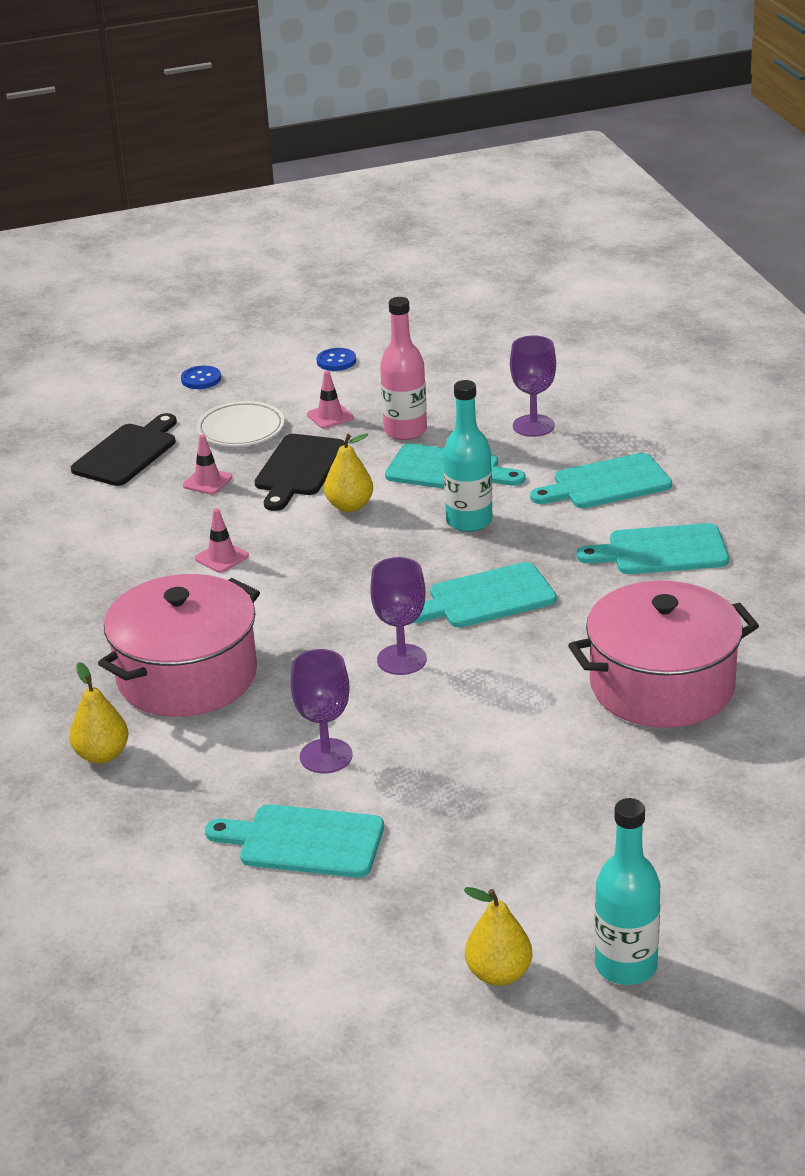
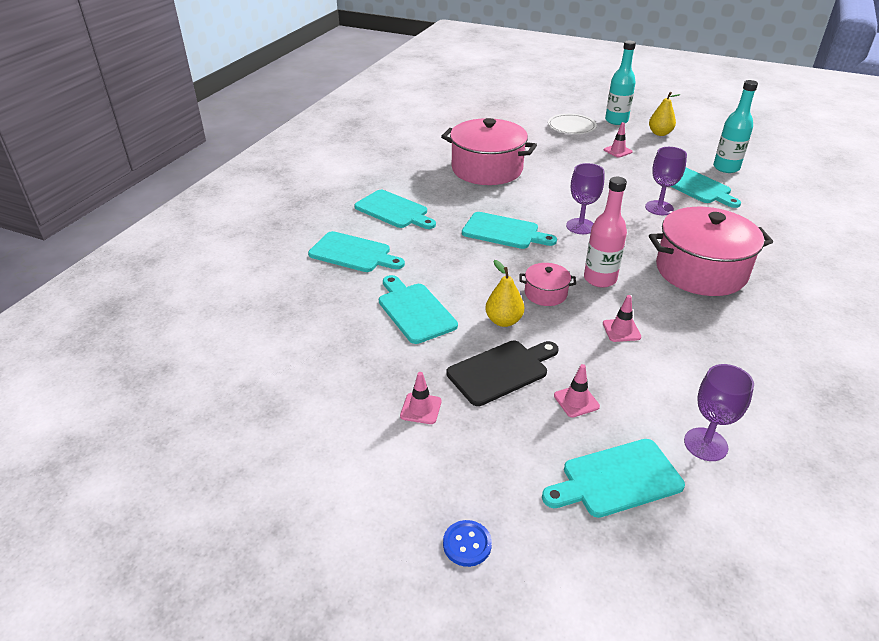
camera: 140 degrees left, 5 degrees up
(102, 755) = (774, 256): yellow pear -> none
(128, 453) = (616, 479): black cutting board -> turquoise cutting board
(241, 429) = (499, 442): white plate -> white plate (571, 127)
(336, 361) = (334, 475): blue button -> none
(341, 552) = (545, 293): none -> pink pot
(405, 431) = (393, 358): pink bottle -> pink bottle (600, 279)
(469, 521) = (452, 273): turquoise bottle -> turquoise bottle (726, 168)
(520, 860) = (617, 151): none -> pink traffic cone
(533, 426) = (319, 311): purple goblet -> purple goblet (705, 444)

